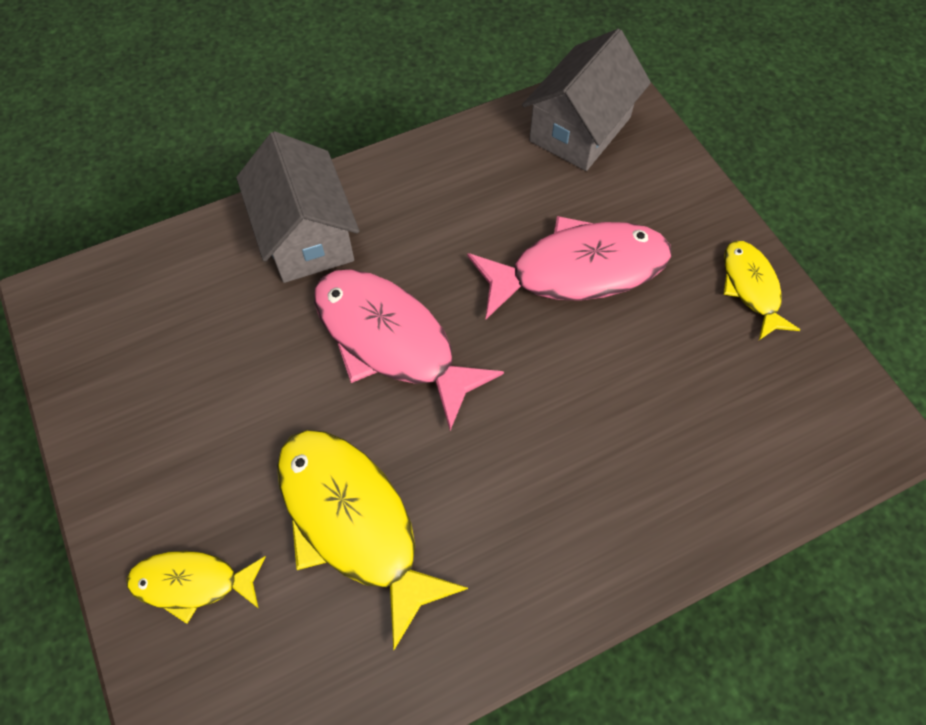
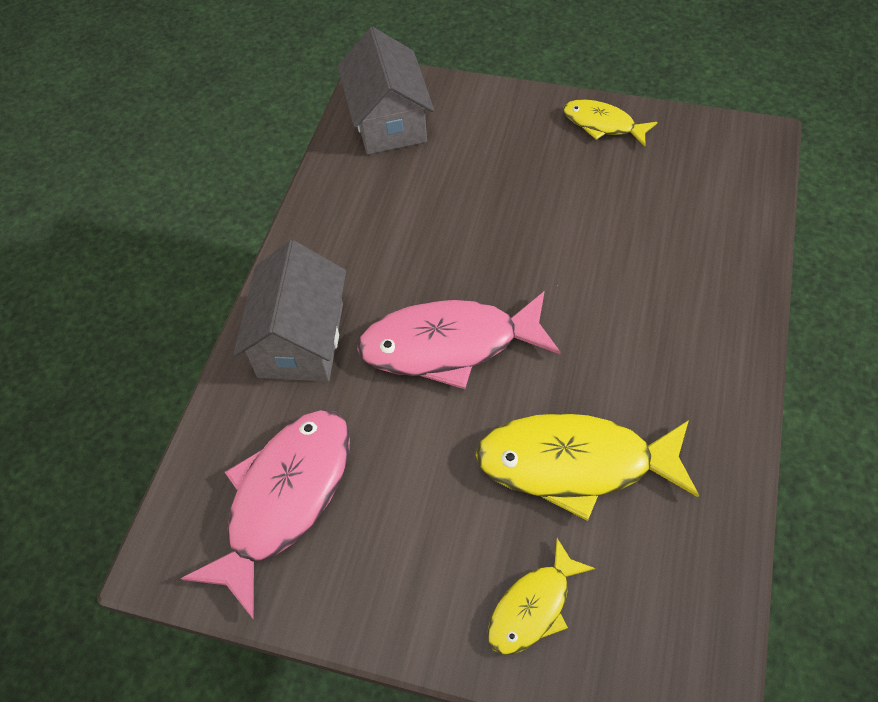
camera: 45 degrees left, 5 degrees down
(306, 236) = (301, 340): grey house -> grey house turned 75 degrees clockwise
(578, 270) = (501, 200): pink fish -> pink fish (285, 498)

